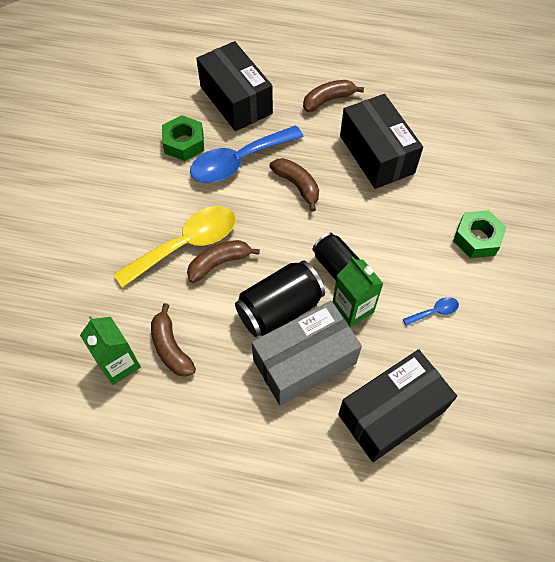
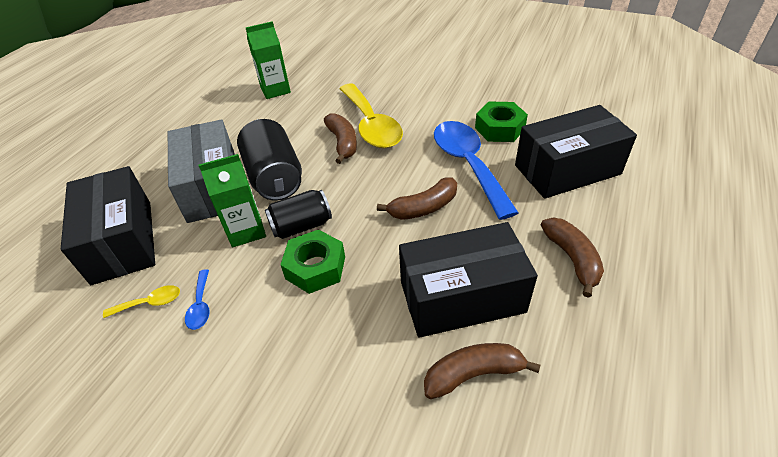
camera: 105 degrees right, 15 degrees down
(171, 347) = (274, 113): brown banana -> brown banana (473, 374)
(444, 351) = (150, 303): none -> yellow spoon
(477, 238) = (278, 391): green nut -> green nut (315, 267)

